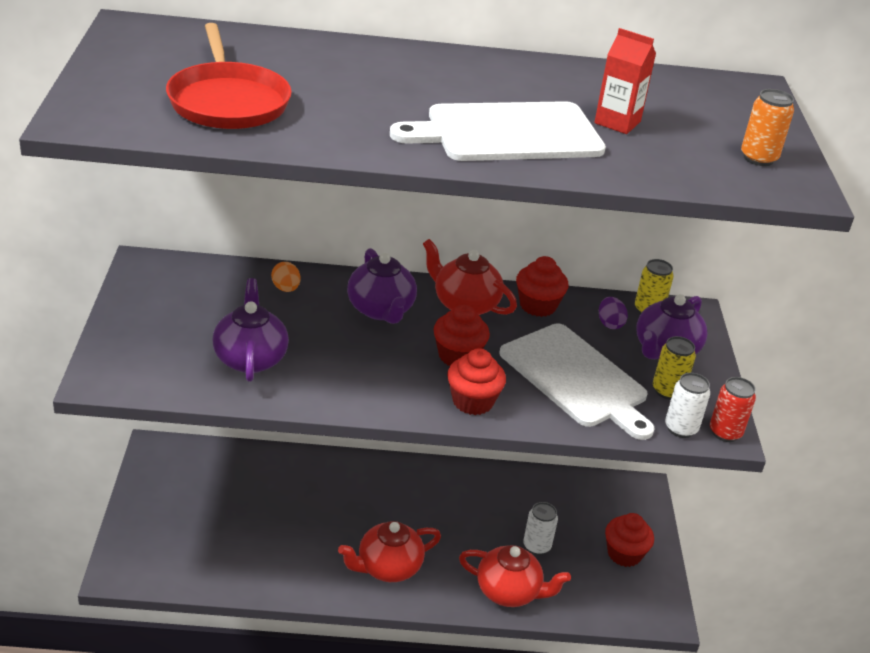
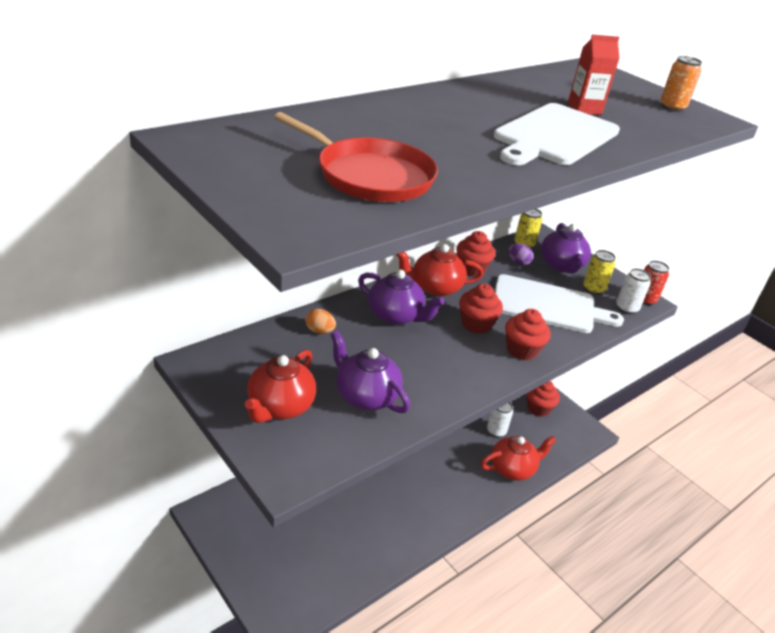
camera: 40 degrees left, 0 degrees up
(388, 567) = (438, 498): red teapot -> red teapot (280, 407)

